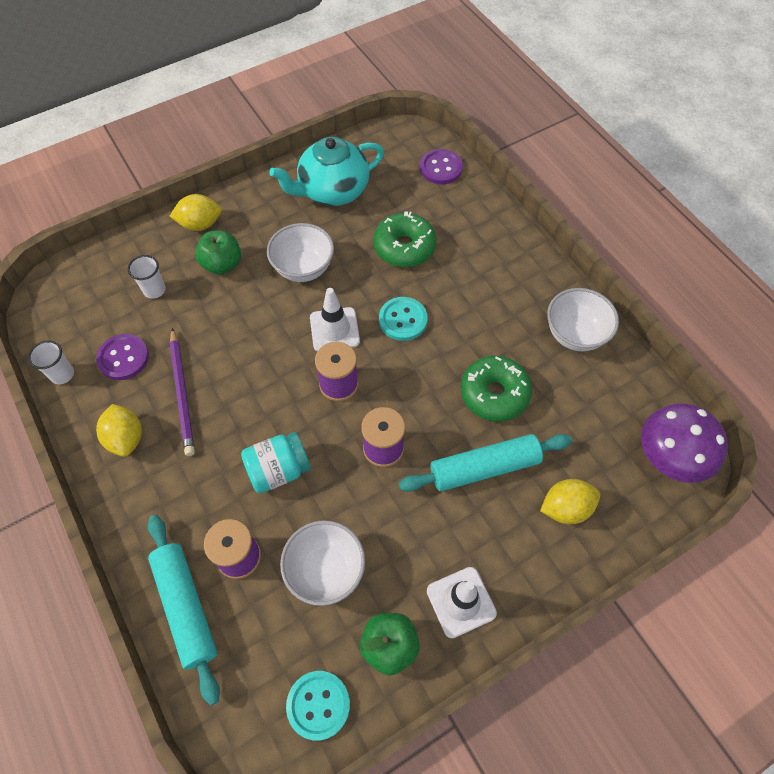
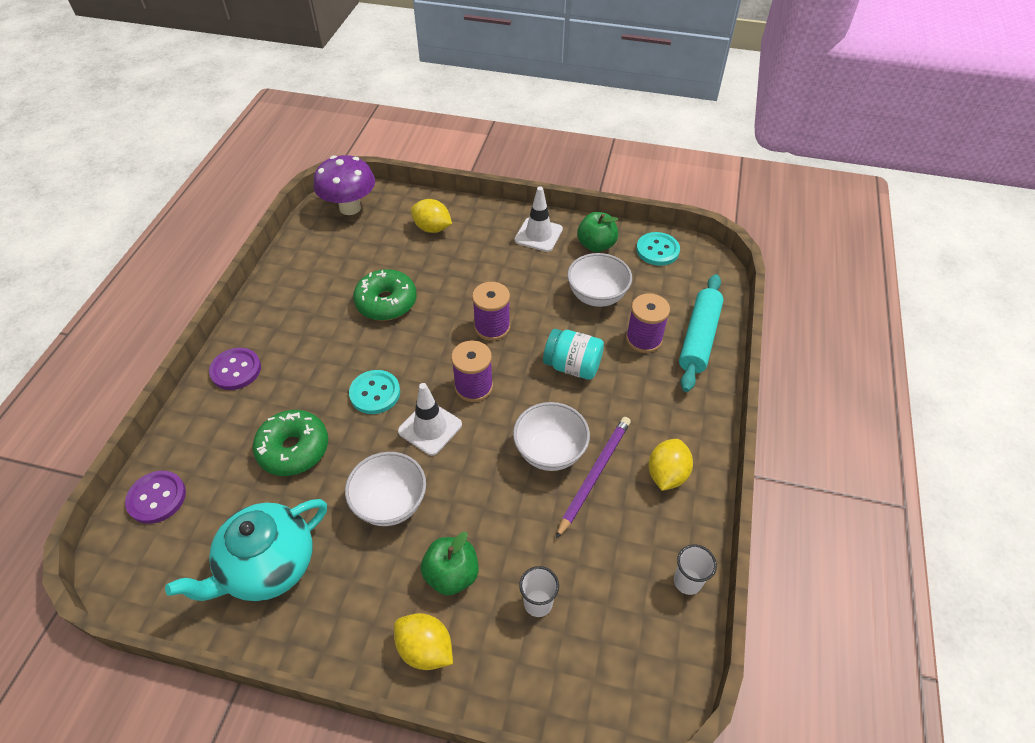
camera: 135 degrees left, 10 degrees down
(123, 358) = (620, 550): purple button -> purple button (236, 370)
(333, 191) = (268, 566): turquoise teapot -> turquoise teapot turned 120 degrees clockwise
(484, 467) = (447, 274): turquoise rolling pin -> none
(575, 334) = (289, 293): white bowl -> white bowl (550, 452)

